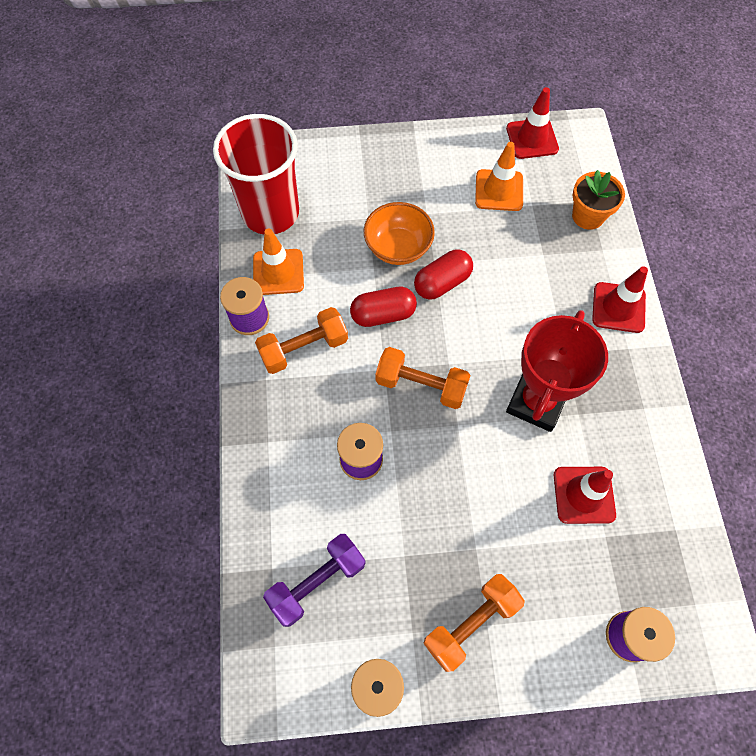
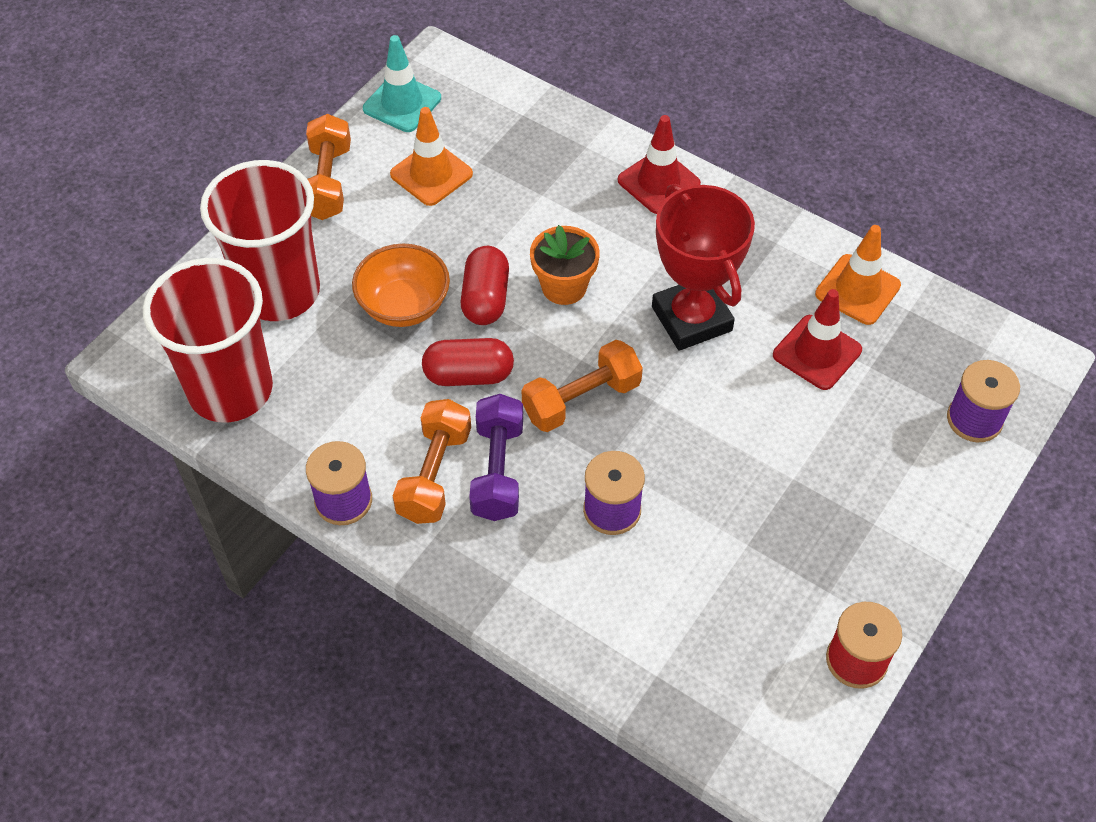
camera: 50 degrees left, 10 degrees down
(278, 272) = (315, 434): orange traffic cone -> orange traffic cone (857, 290)
(317, 582) = (707, 642): purple dumbbell -> purple dumbbell (497, 470)
(351, 185) = (279, 292): none -> red cup
(383, 314) = (468, 375): red capsule -> red capsule turned 60 degrees clockwise
(471, 623) = (861, 535): orange dumbbell -> orange dumbbell (327, 182)
(532, 139) = (402, 103): red traffic cone -> turquoise traffic cone
(588, 216) = (538, 129): orange flower pot -> orange flower pot (564, 287)

